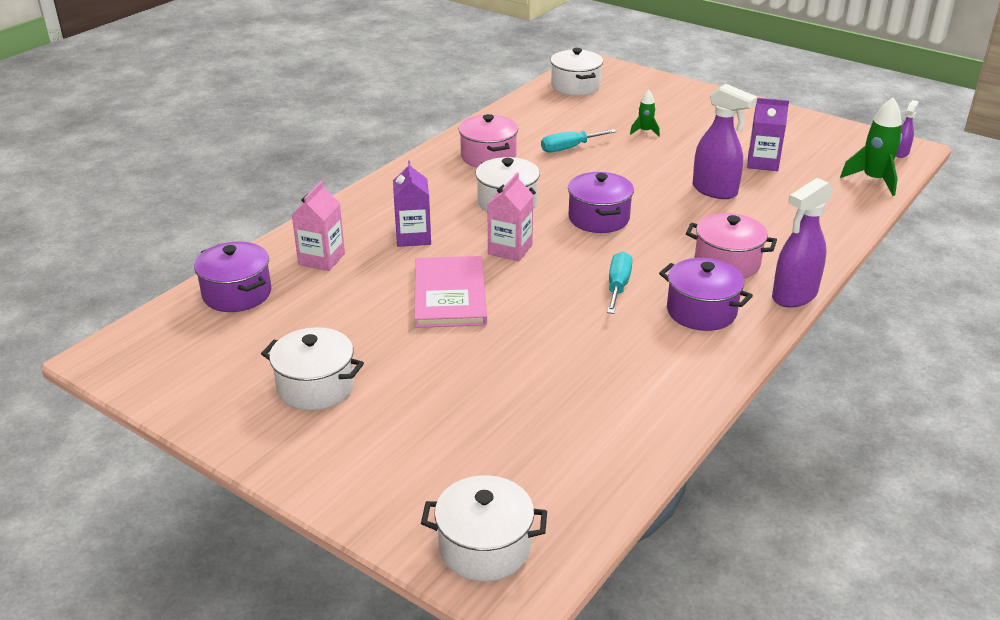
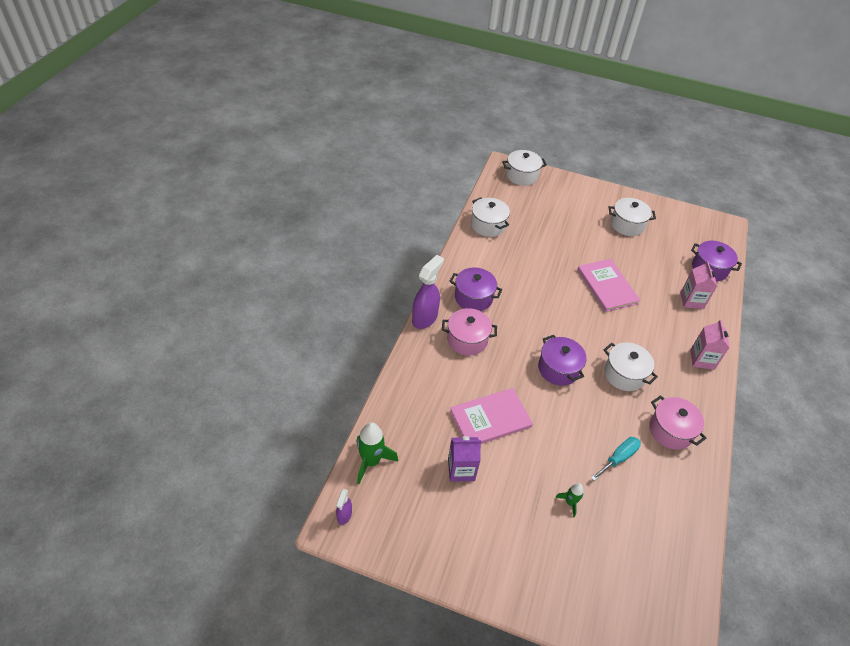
camera: 160 degrees right, 15 degrees up
(413, 237) = (657, 328): purple carton -> none
(510, 249) = (596, 328): pink carton -> pink carton (702, 359)
(575, 86) = (670, 587): white pot -> white pot (488, 225)
(618, 286) = (523, 308): turquoise screwdriver -> none
(715, 191) = (490, 419): purple spray bottle -> pink book

